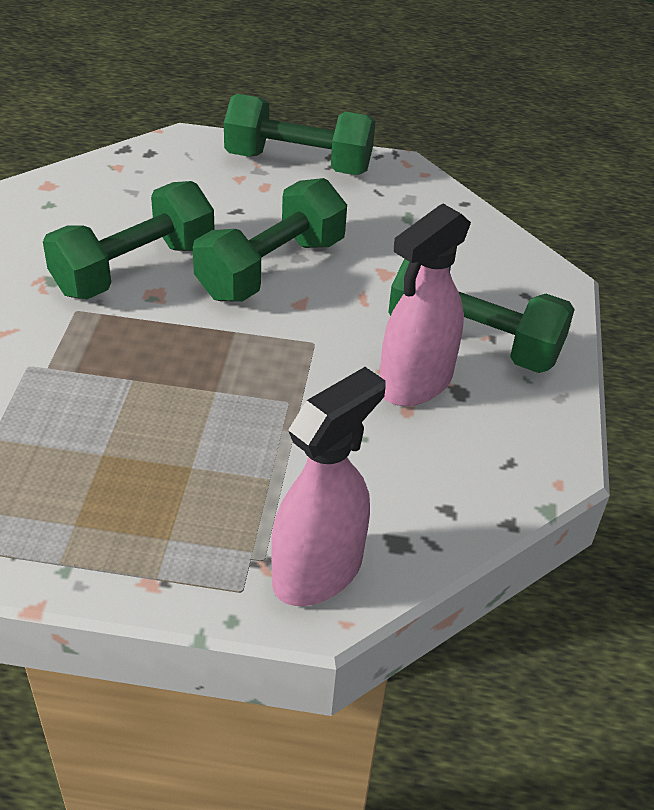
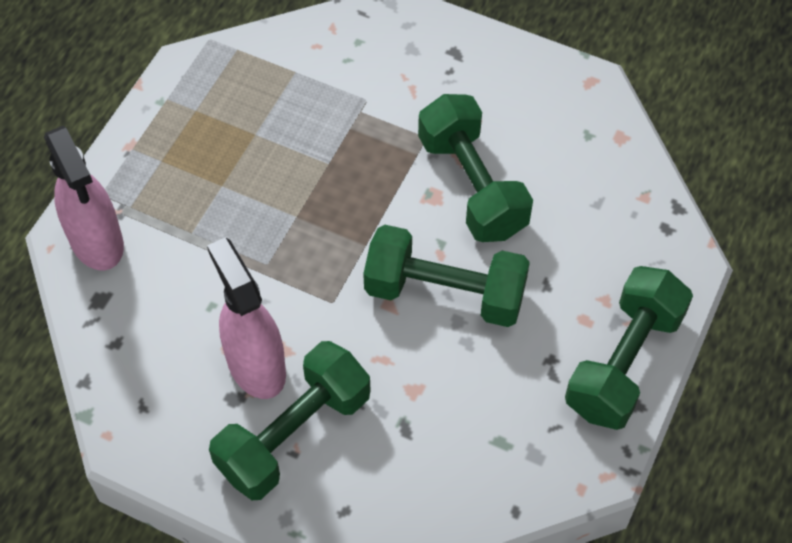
camera: 110 degrees right, 15 degrees up
(271, 268) = (445, 293): green dumbbell -> green dumbbell turned 45 degrees counterclockwise

